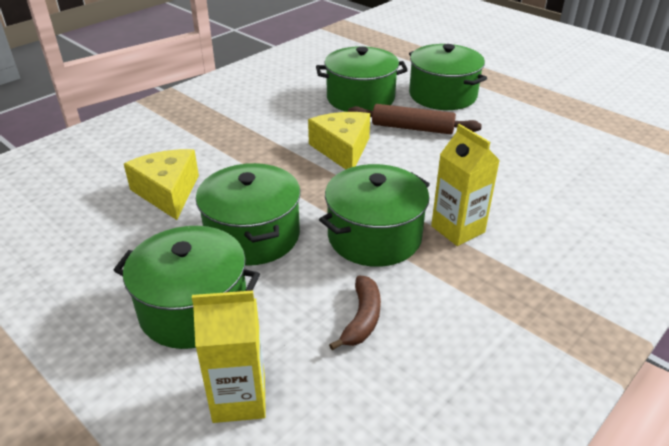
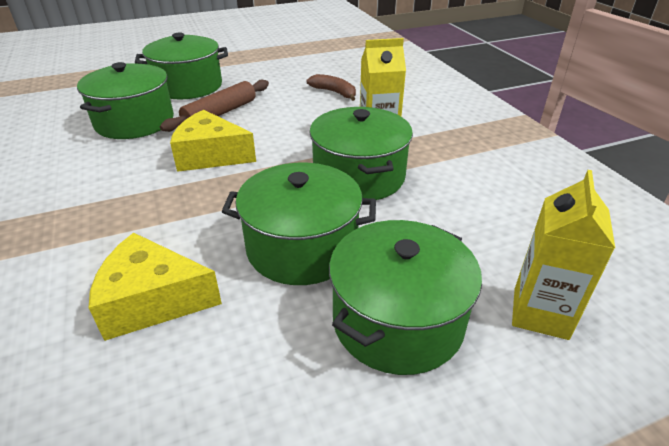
camera: 65 degrees left, 0 degrees up
(362, 319) = (461, 213): brown banana -> brown banana (334, 92)

